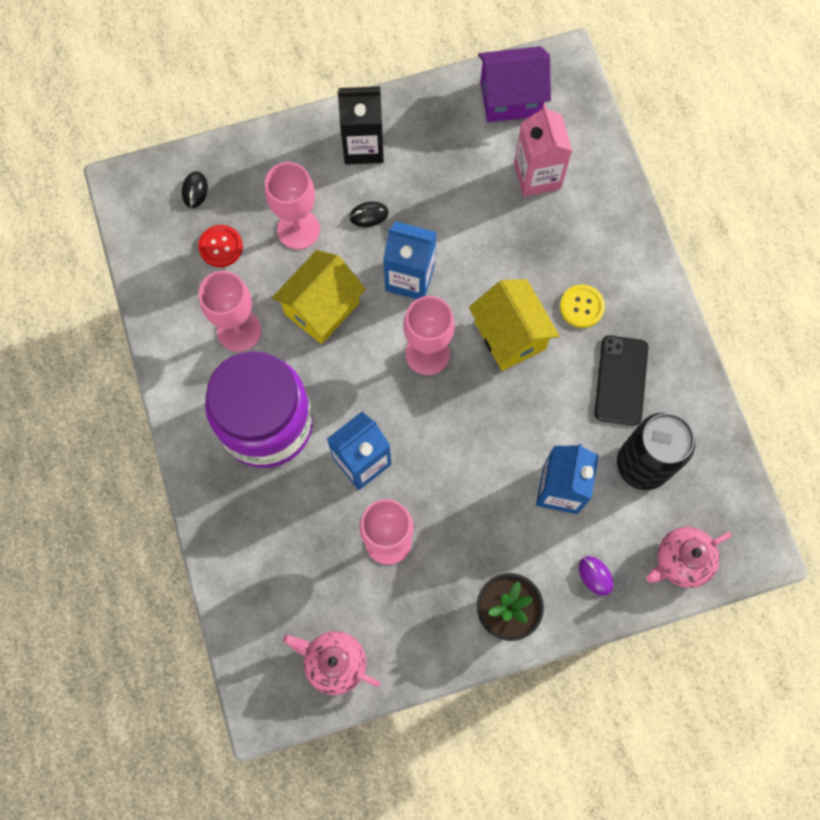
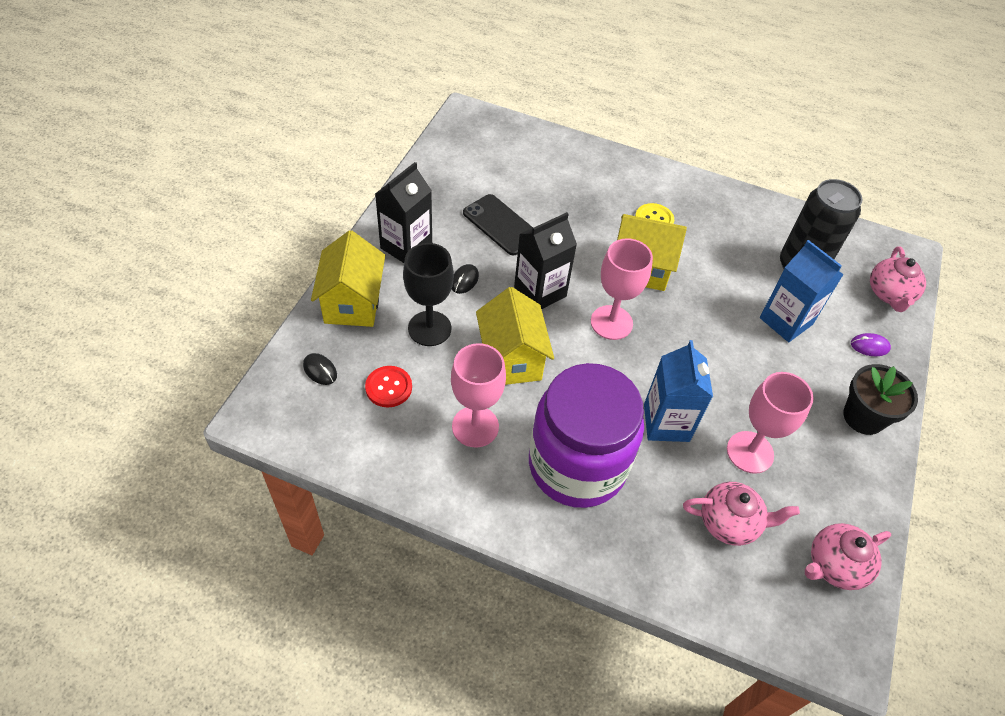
camera: 55 degrees left, 20 degrees down
(273, 158) = (352, 303): none -> yellow house
(298, 229) = (429, 328): pink goblet -> black goblet
(308, 564) = (729, 522): none -> pink teapot
(410, 278) = (540, 292): blue carton -> black carton
(510, 98) = (461, 153): purple house -> none
(537, 176) = (533, 178): pink carton -> none
(621, 380) = (727, 237): black phone -> black phone (501, 225)

